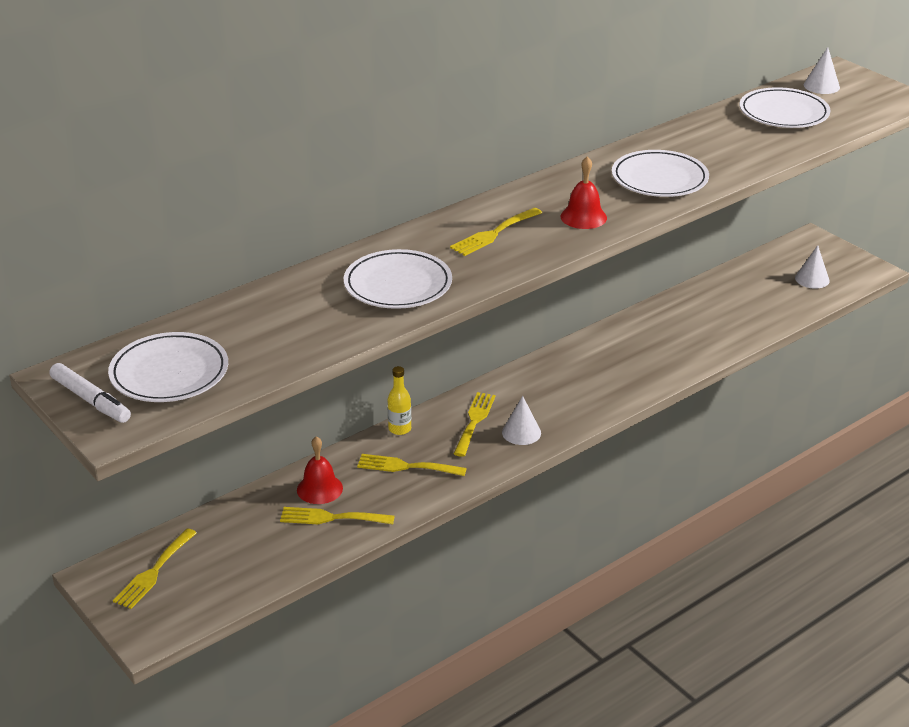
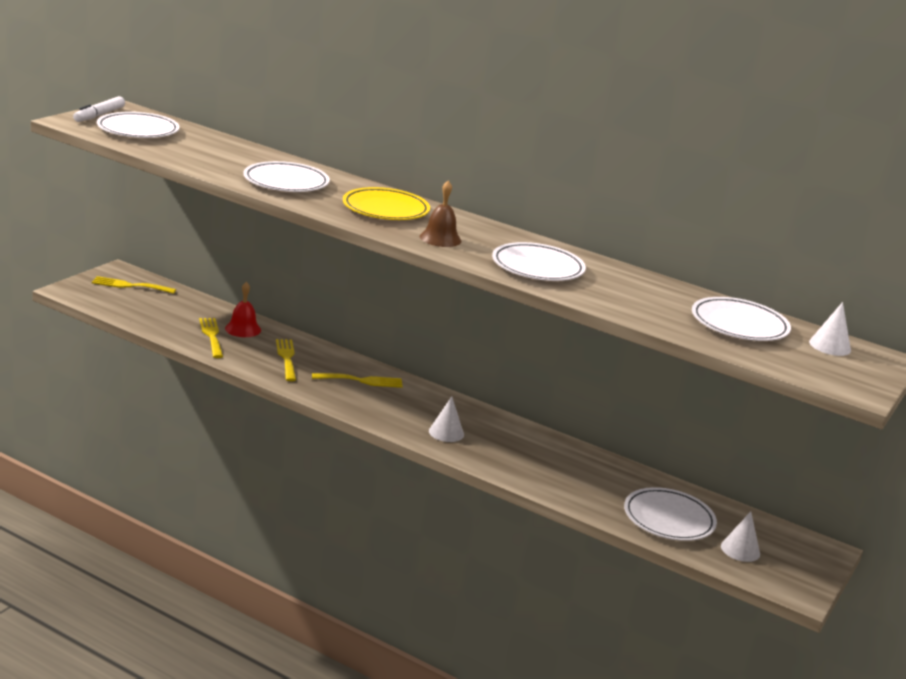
camera: 65 degrees right, 10 degrees down
(399, 429) = (332, 352): yellow bottle -> none
(493, 234) = (385, 209): yellow fork -> yellow plate
(521, 432) = (359, 401): white cone -> white cone (446, 432)
(583, 217) = (440, 238): red bell -> brown bell
(763, 300) = (668, 519): none -> white plate

